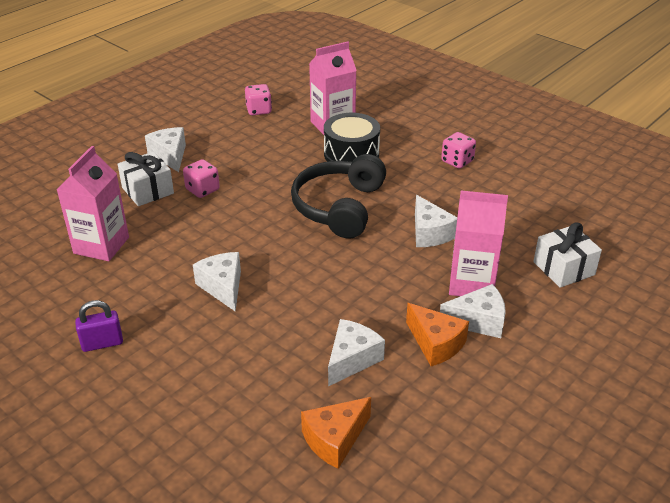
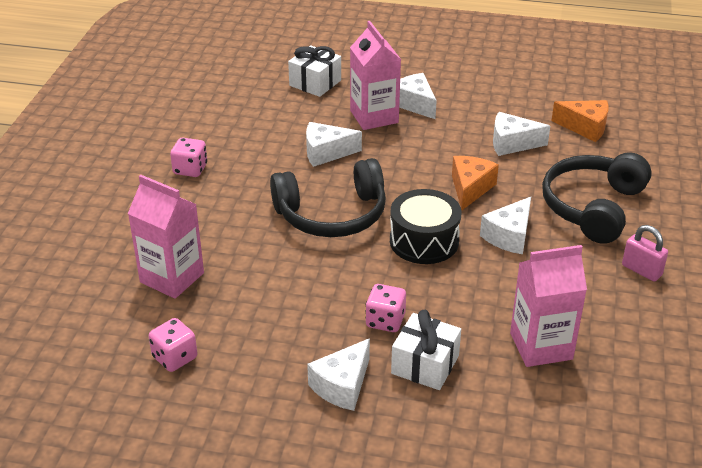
camera: 120 degrees left, 0 degrees up
(102, 343) = (641, 270): purple padlock -> pink padlock
(205, 362) = (593, 207): none -> black headphones
(351, 154) = (227, 241): black drum -> black drum (424, 241)
(429, 233) = (326, 153): white cheese -> white cheese turned 135 degrees counterclockwise
(435, 344) = (457, 115): orange cheese -> orange cheese (470, 188)

